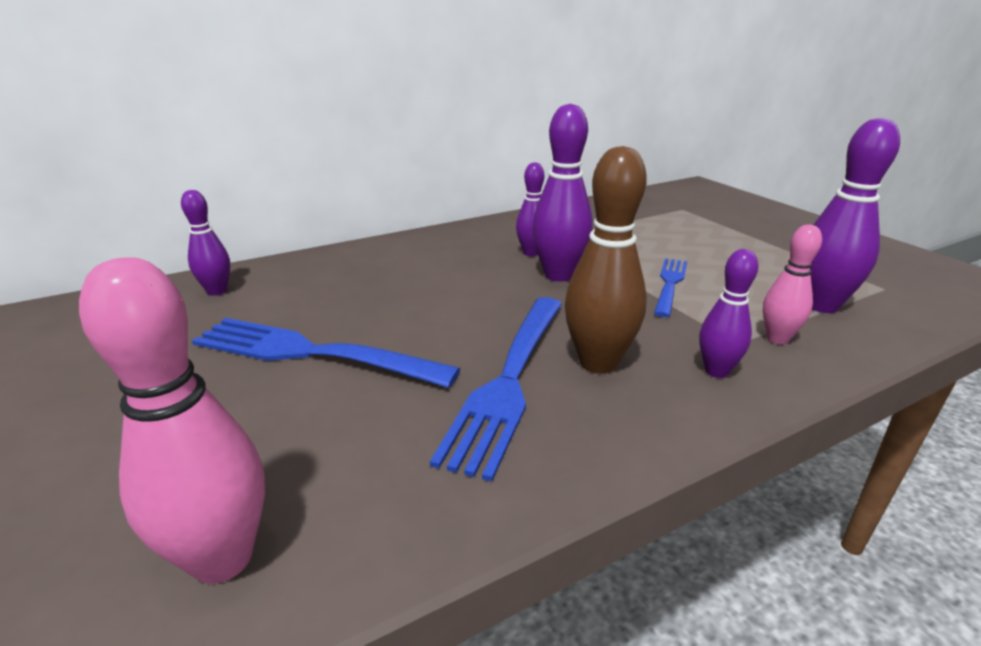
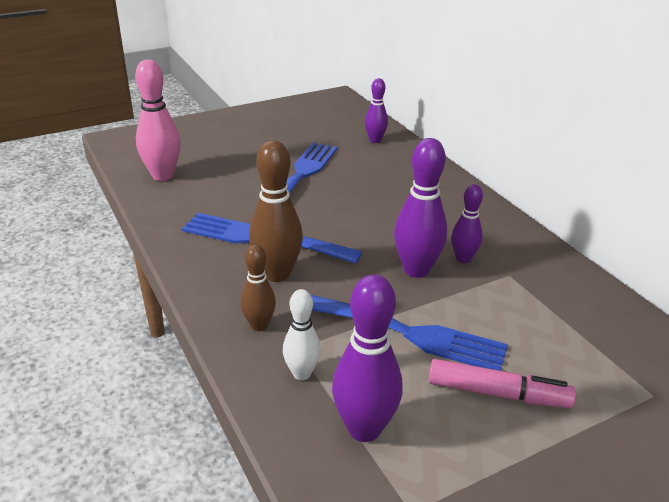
camera: 90 degrees right, 5 degrees up
(670, 284) = (405, 332): blue fork -> blue fork, size x1.73
(716, 371) = (259, 325): purple bowling pin -> brown bowling pin
(723, 252) = (498, 393): none -> pink marker
(777, 338) = (302, 373): pink bowling pin -> white bowling pin

